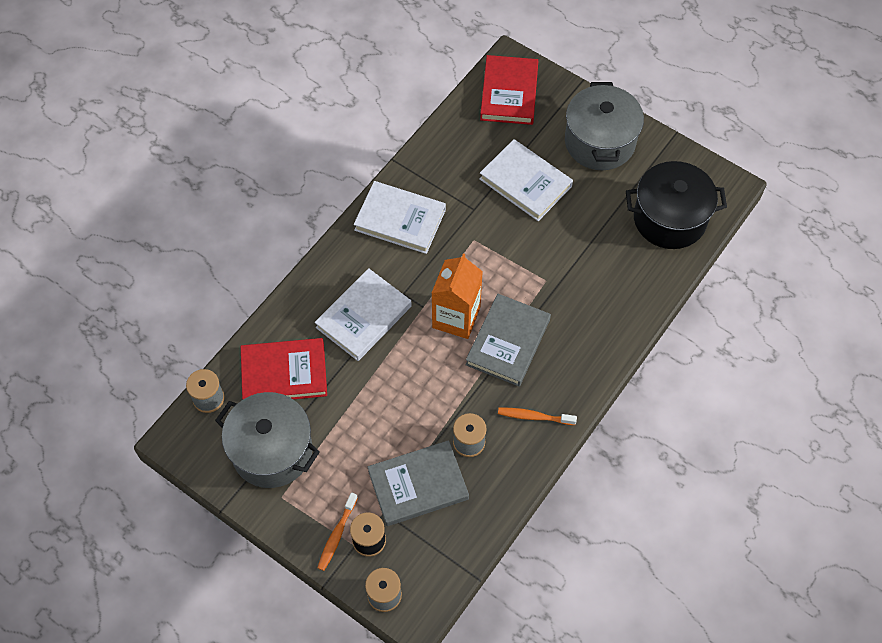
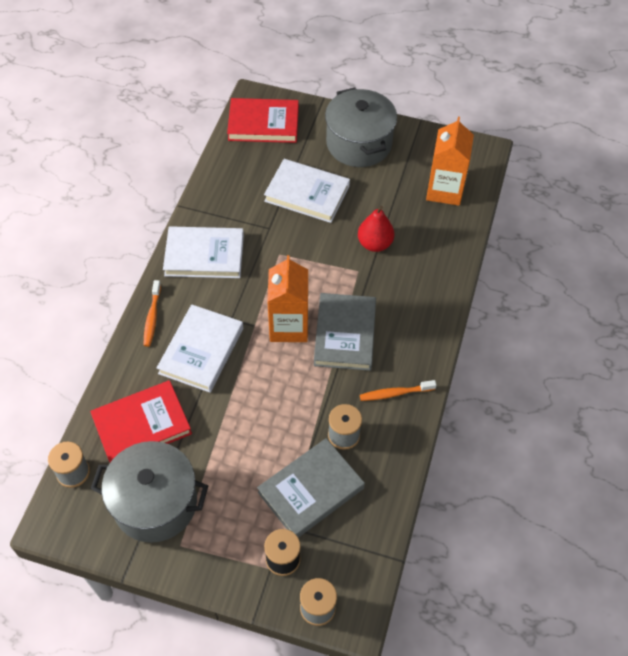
camera: 20 degrees left, 5 degrees down
(337, 535) = (249, 564): orange toothbrush -> orange toothbrush (152, 317)
(509, 93) = (263, 123): red book -> red book turned 75 degrees counterclockwise
(574, 256) = (374, 244): none -> red pear
(669, 219) = (444, 190): black pot -> orange carton

